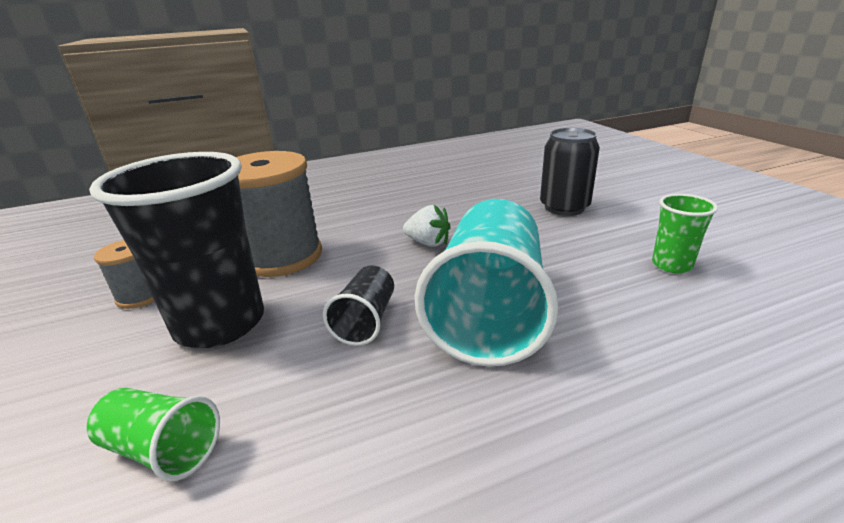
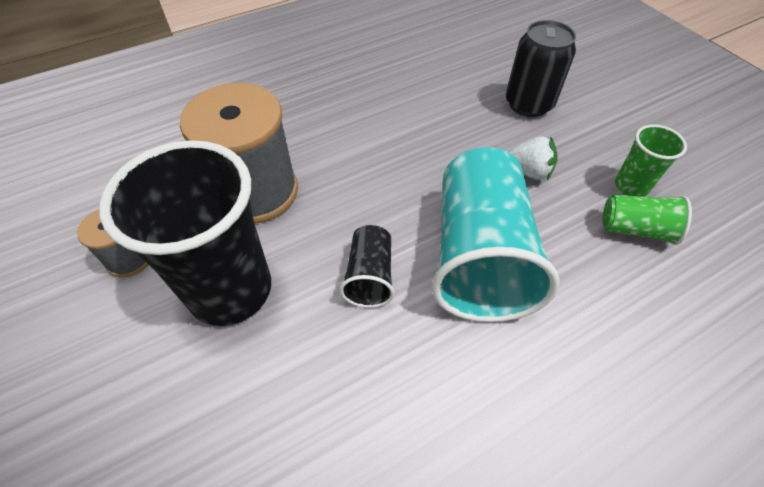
camera: 10 degrees left, 25 degrees up
(163, 449) = (242, 434): green cup -> green cup (635, 229)
(428, 243) = (402, 164): white strawberry -> white strawberry (528, 171)

